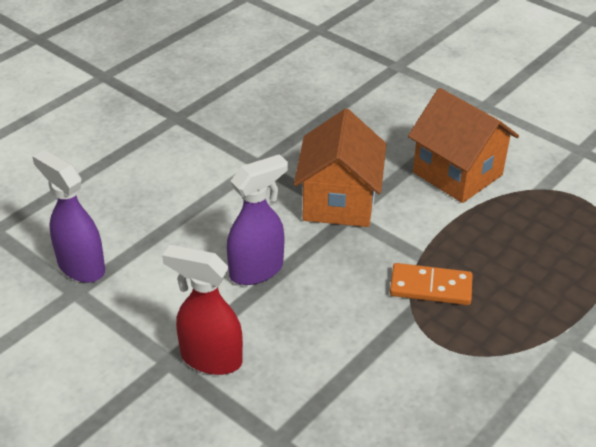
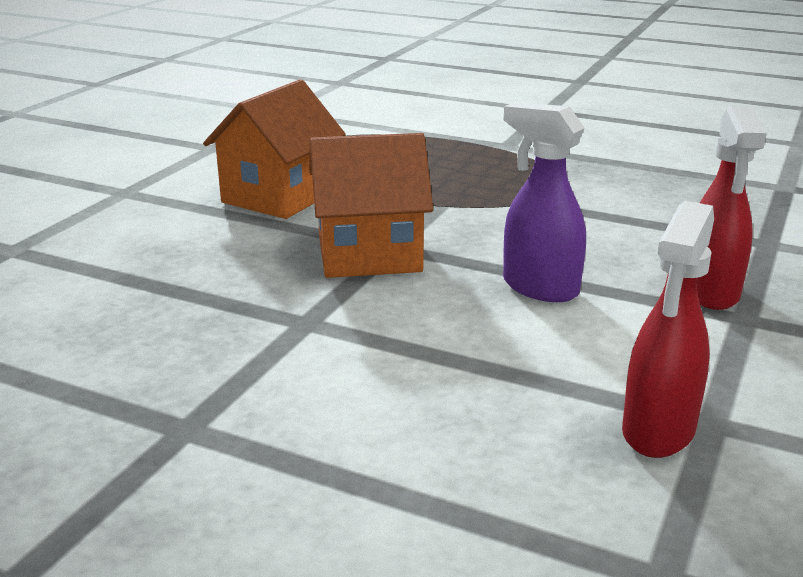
camera: 105 degrees left, 15 degrees down
(81, 266) = (658, 431): purple spray bottle -> red spray bottle
(430, 287) = (486, 197): orange domino -> none

